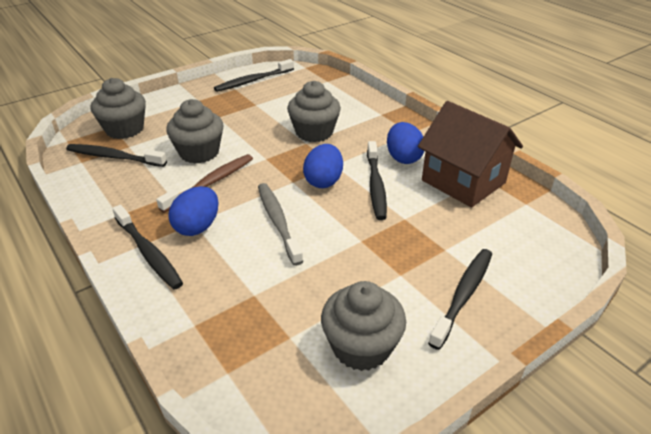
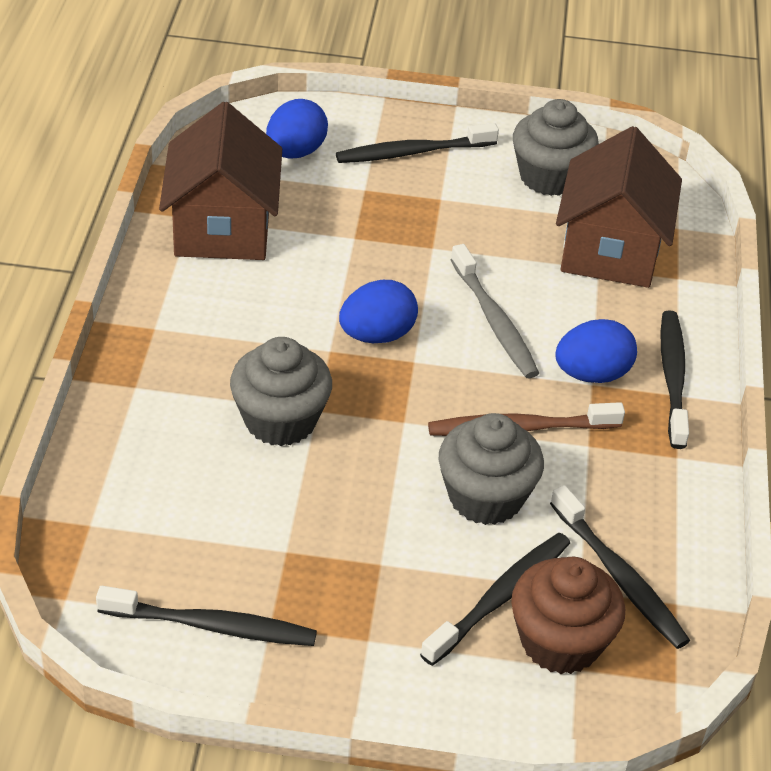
camera: 140 degrees left, 5 degrees up
(124, 129) = (560, 642): grey cupcake -> brown cupcake
(258, 313) = (610, 251): none -> brown house
(278, 222) = (494, 321): grey toothbrush -> grey toothbrush turned 45 degrees counterclockwise
(376, 185) = (325, 289): black toothbrush -> black toothbrush (500, 597)
(403, 158) = (233, 300): blue egg -> blue egg (295, 152)

